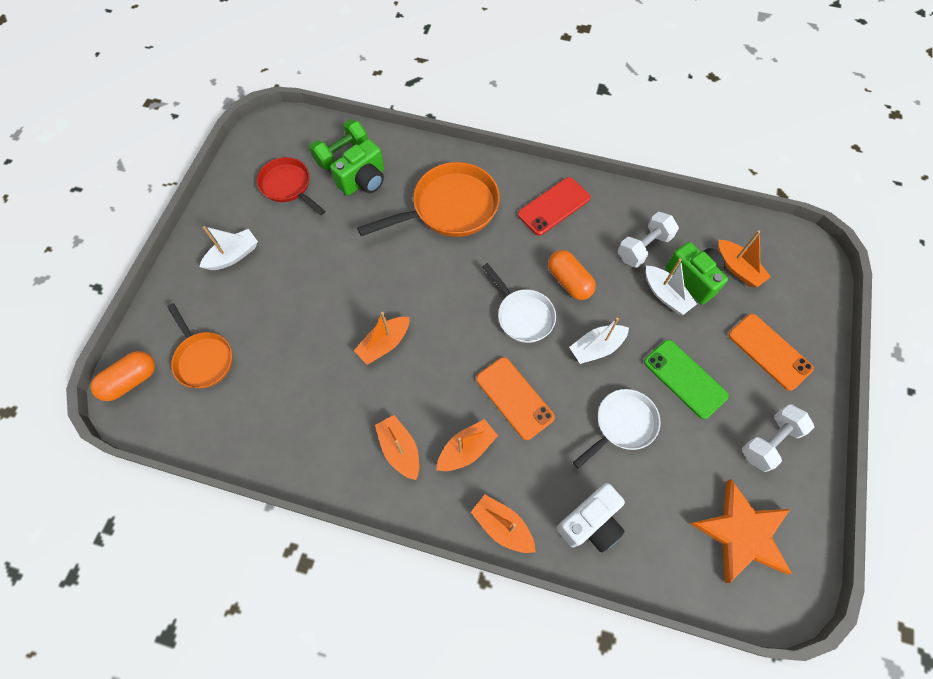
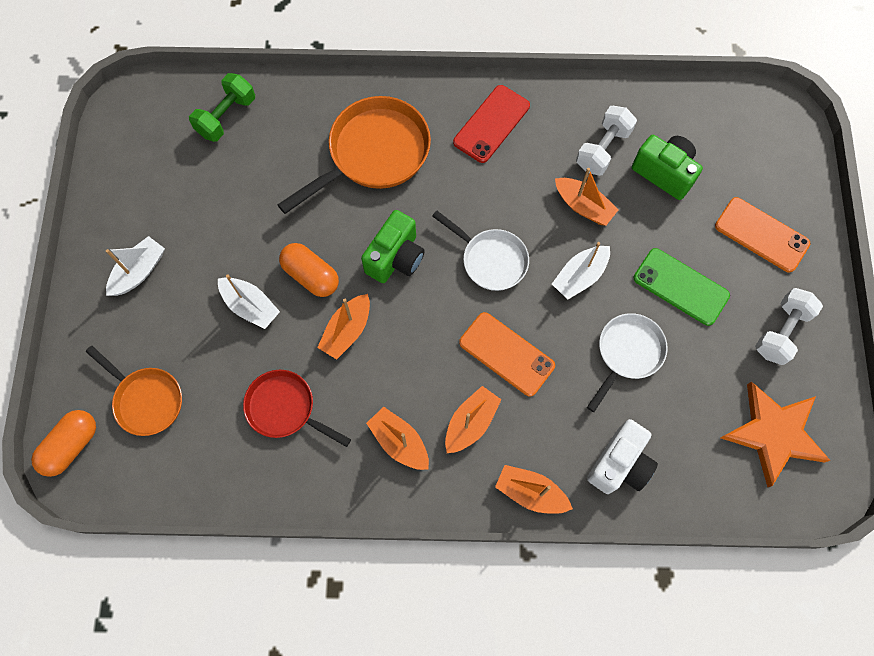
camera: 15 degrees left, 5 degrees up
(288, 186) = (175, 172): red pan -> red pan (285, 408)
(363, 181) = (263, 144): green camera -> green camera (395, 258)
(569, 281) = (531, 208): orange capsule -> orange capsule (311, 275)
(665, 295) = (639, 198): white boat -> white boat (250, 306)
(737, 268) = (709, 149): orange boat -> orange boat (583, 206)

